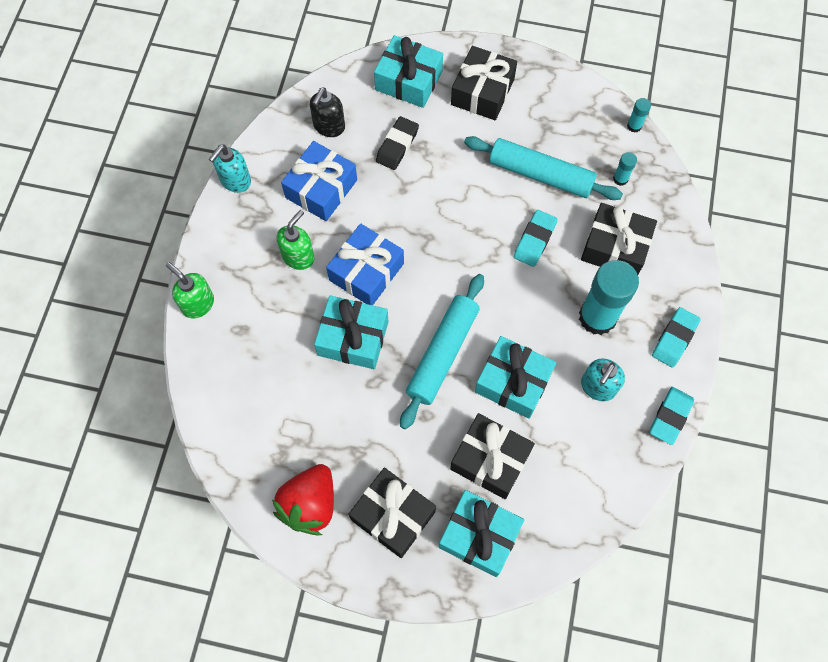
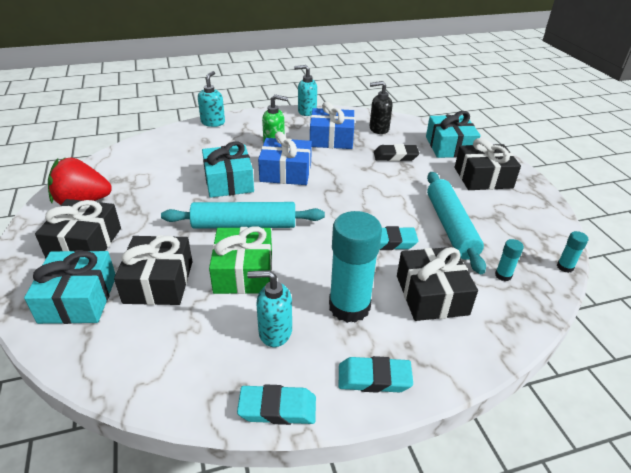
camera: 60 degrees right, 30 degrees down
(198, 304) = (213, 122): green soap dispenser -> turquoise soap dispenser
(513, 382) = (243, 272): turquoise gift -> green gift

